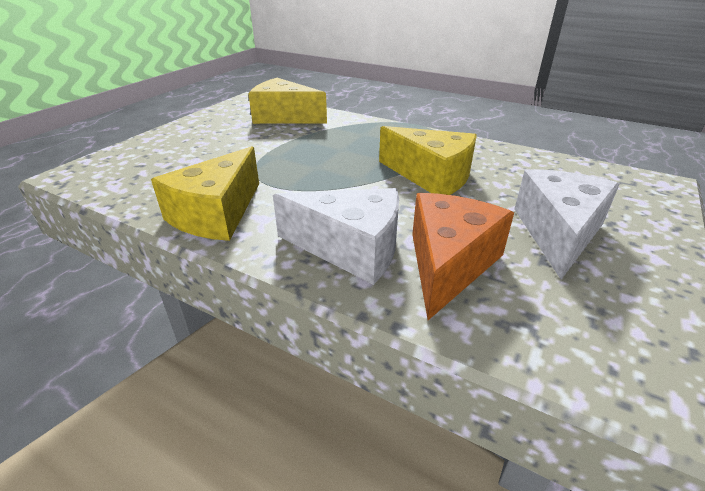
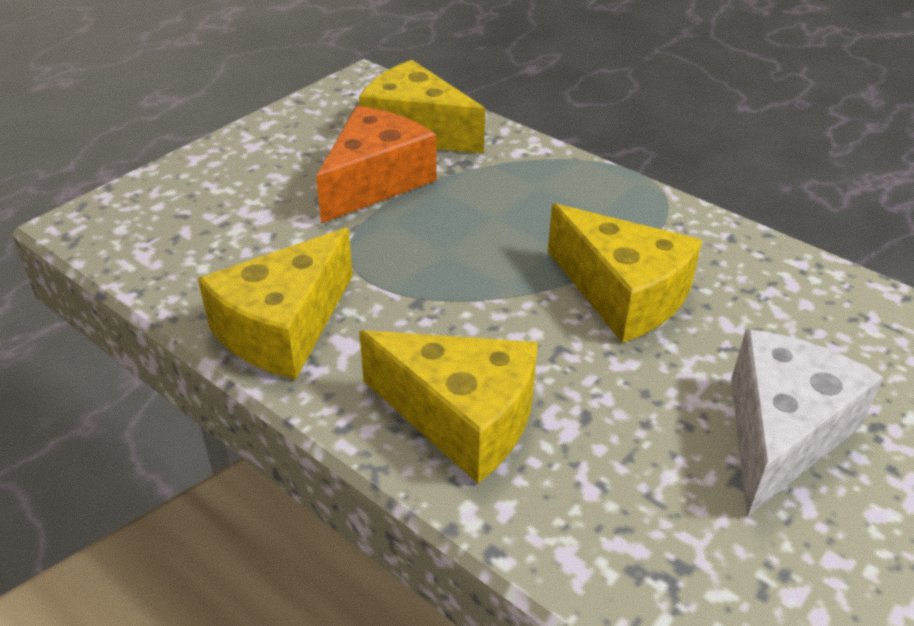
camera: 10 degrees right, 5 degrees up
(351, 249) = (461, 418): white cheese -> yellow cheese
(448, 264) = (594, 465): orange cheese -> orange cheese (375, 182)

